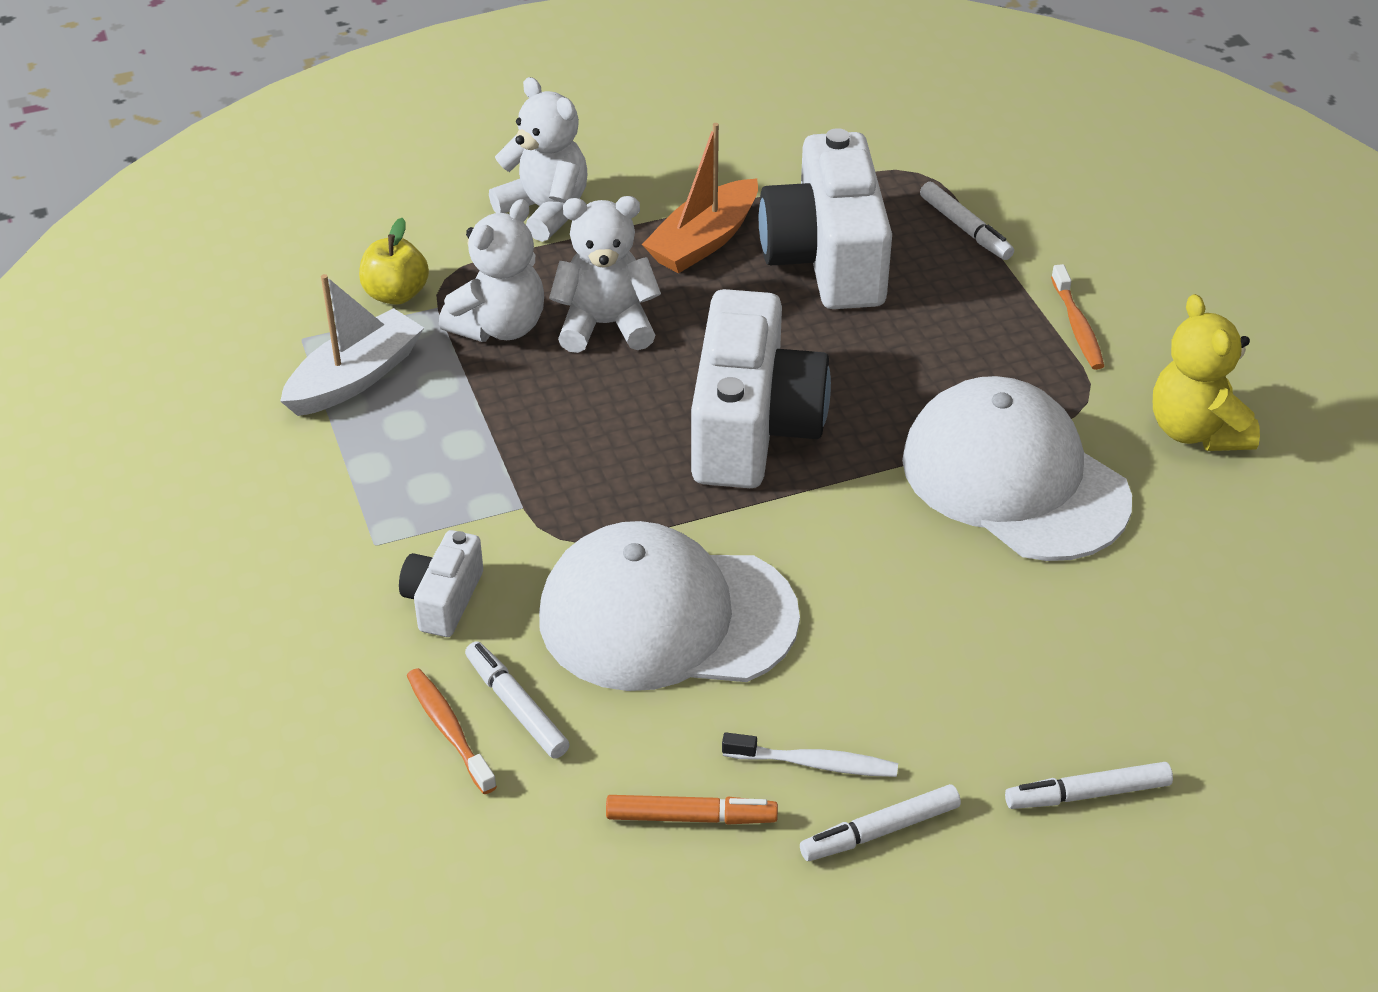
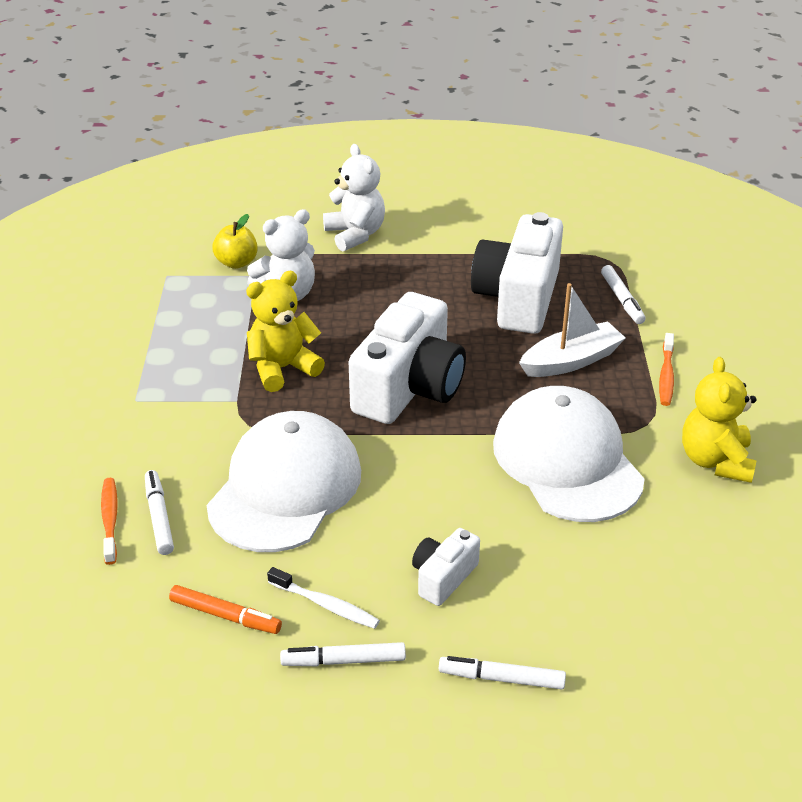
camera: 20 degrees right, 5 degrees down
(355, 377) = (183, 304): white boat -> white boat (571, 361)
(443, 600) = (155, 442): white camera -> white camera (443, 577)
(560, 442) = (282, 368): none -> yellow teddy bear
(605, 325) = (352, 307): white teddy bear -> none
(666, 617) = (285, 488): white cap -> white cap turned 90 degrees clockwise
(703, 241) = (444, 272): orange boat -> none

